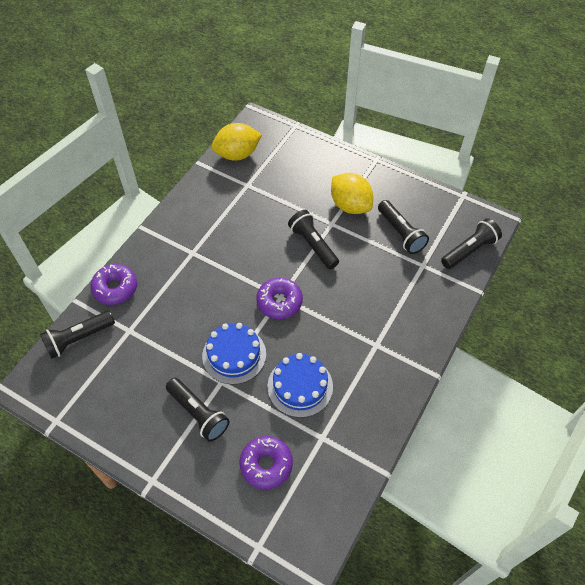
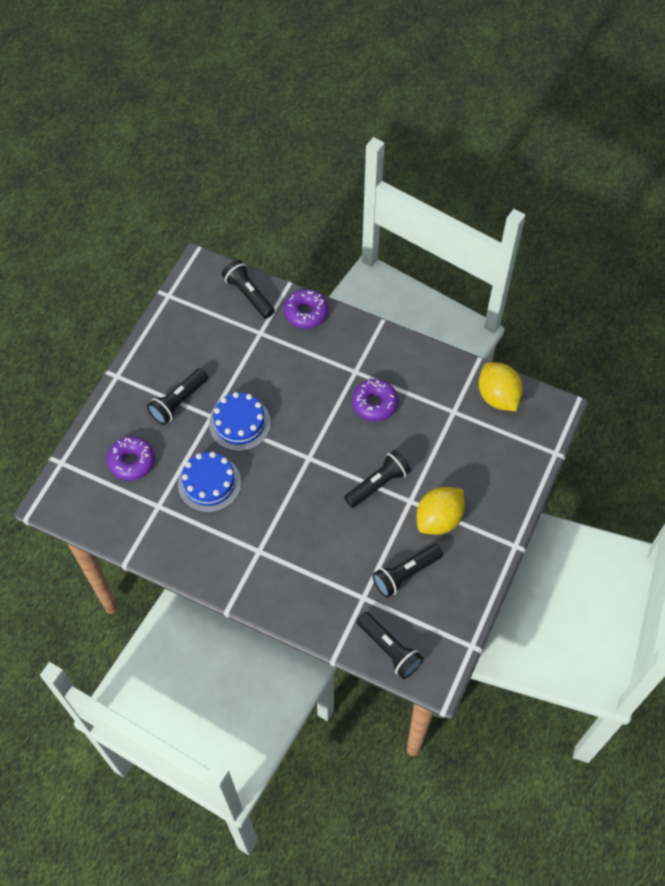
camera: 85 degrees right, 5 degrees up
(279, 302) = (302, 457): purple donut -> purple donut (374, 404)

